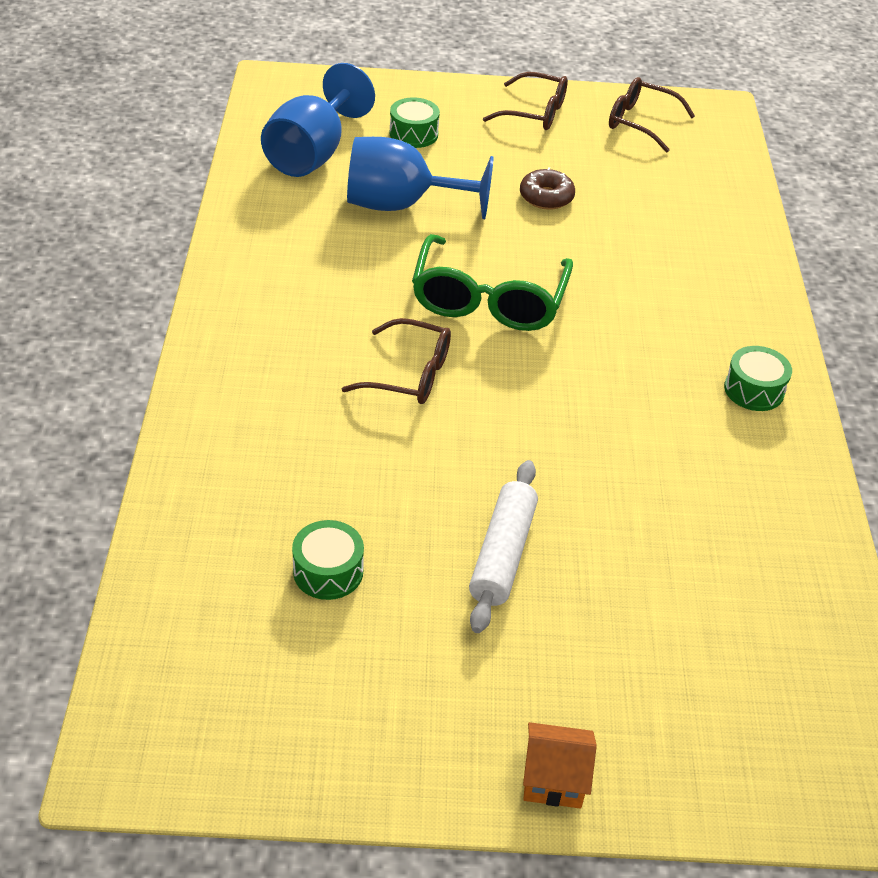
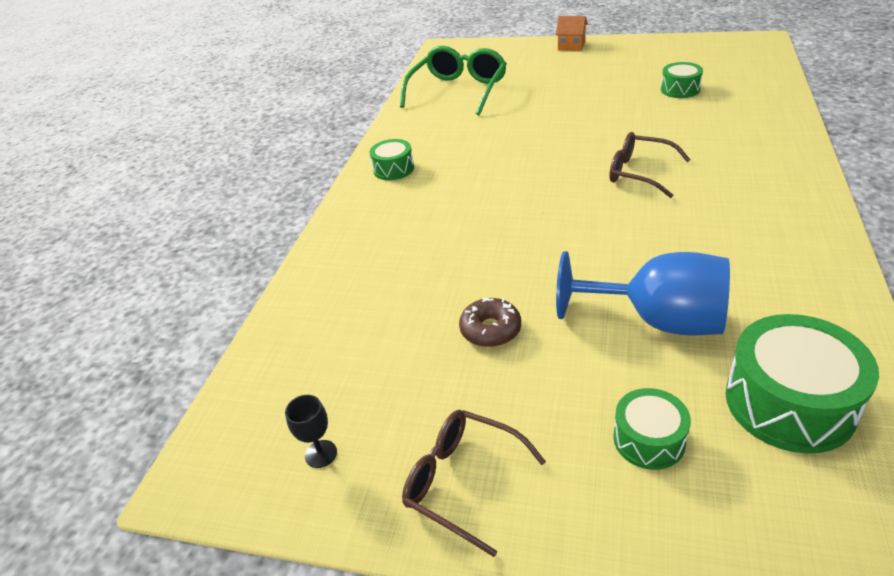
camera: 160 degrees left, 5 degrees down
(312, 154) = (789, 402): blue goblet -> green drum
(488, 300) = (572, 223): green glasses -> green glasses (458, 90)
(502, 554) = (583, 98): white rolling pin -> none
(640, 122) = (321, 454): brown glasses -> black goblet

